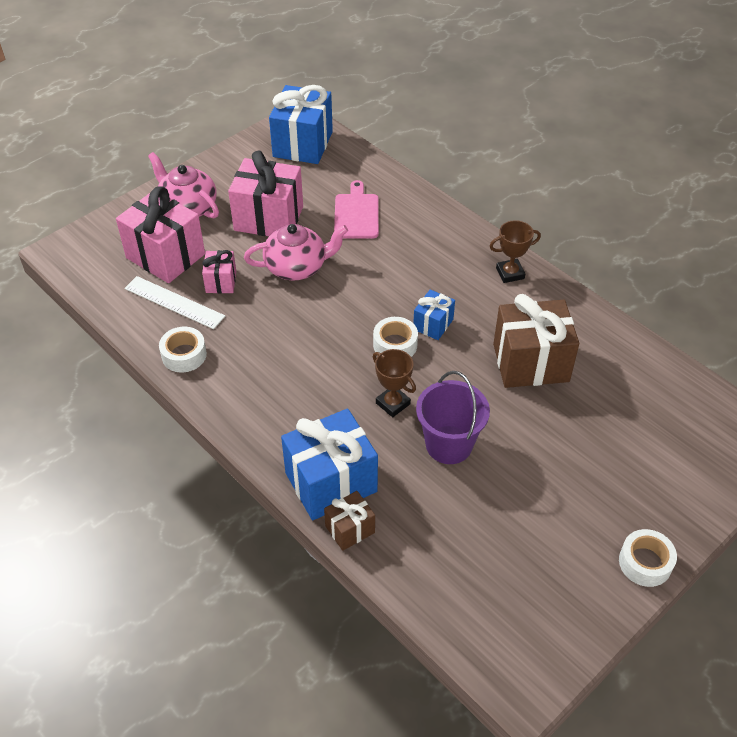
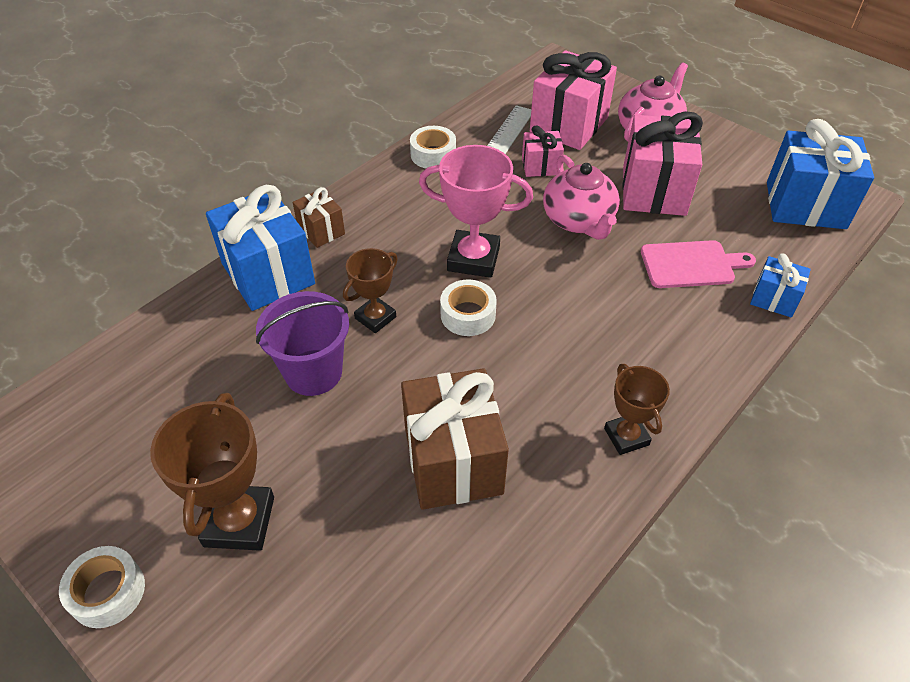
camera: 85 degrees right, 0 degrees up
(332, 336) = (473, 259): none -> pink trophy
(350, 529) = (207, 293): brown gift -> brown gift (321, 231)
(433, 324) = (508, 350): blue gift -> blue gift (774, 299)
(584, 486) = (239, 521): none -> brown trophy

